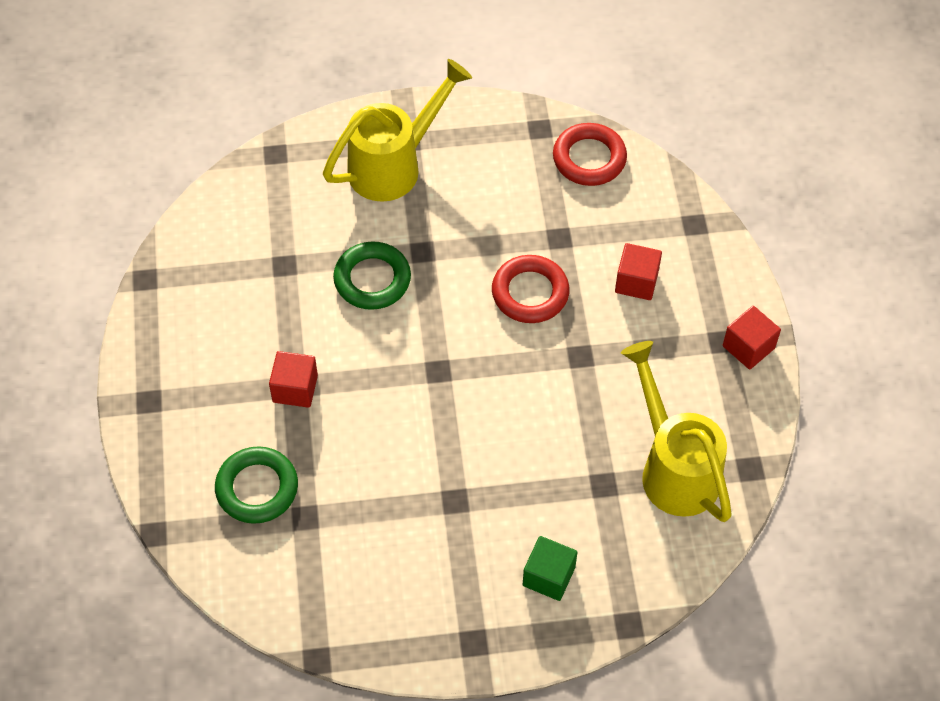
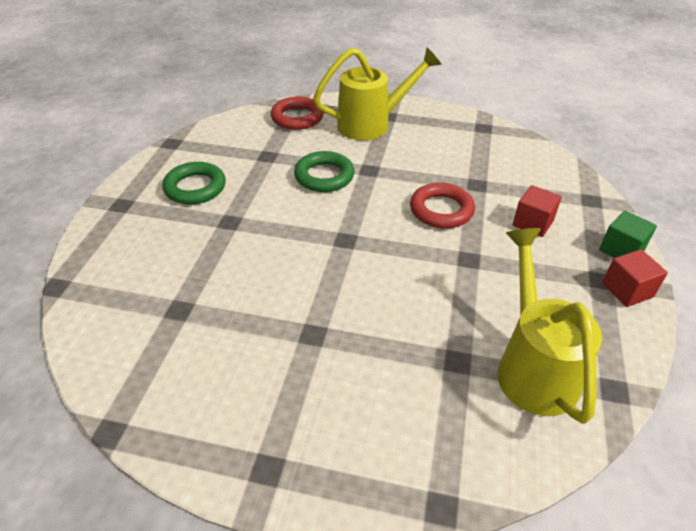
camera: 20 degrees right, 15 degrees down
(257, 488) = (156, 278): green ring -> green ring (195, 187)
(295, 388) = (229, 223): red cube -> none
(548, 576) = (372, 427): green cube -> green cube (621, 250)
(589, 158) = (515, 148): red ring -> red ring (297, 117)

